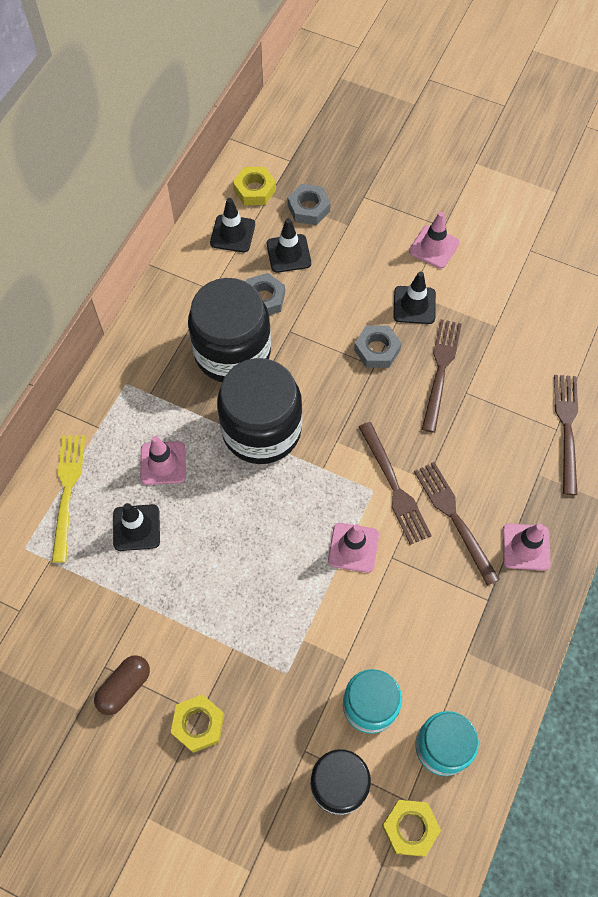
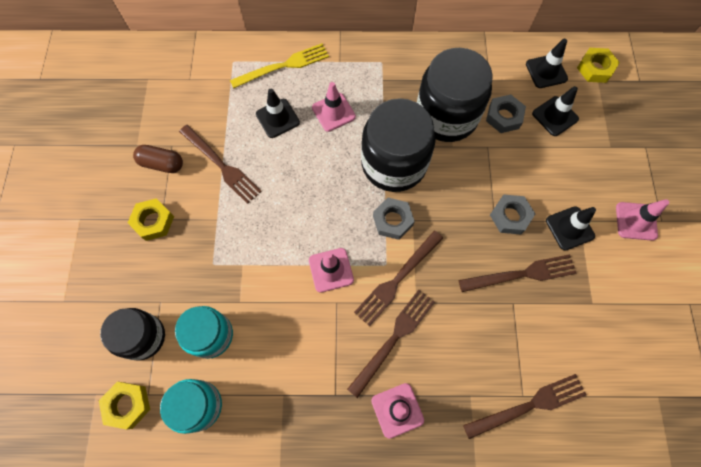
camera: 65 degrees right, 5 degrees up
(165, 616) = (221, 165): none -> brown fork
(308, 208) = (605, 112): grey nut -> grey nut (393, 220)

